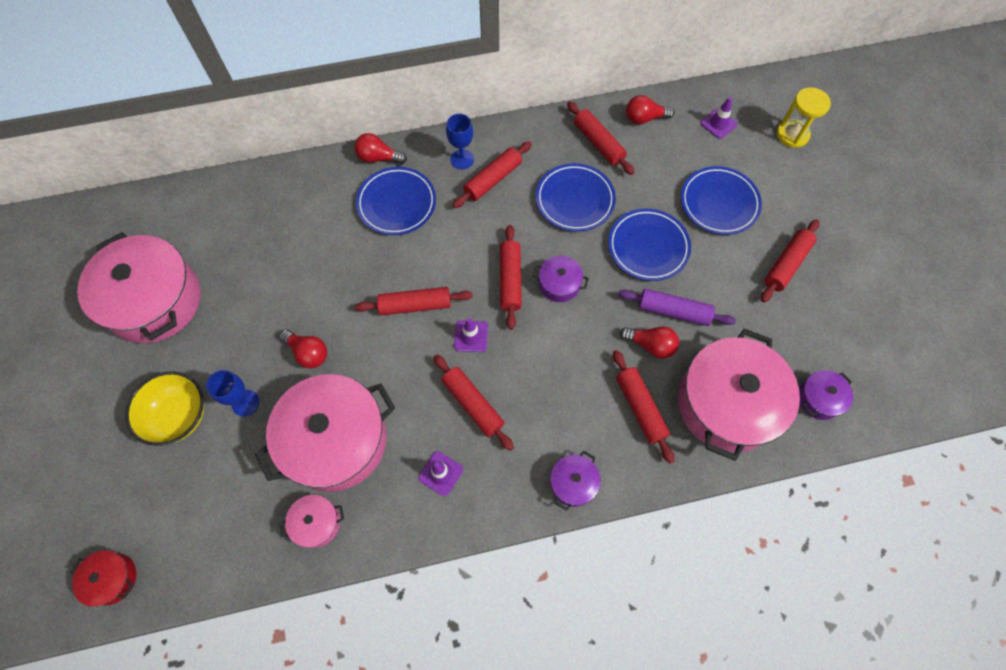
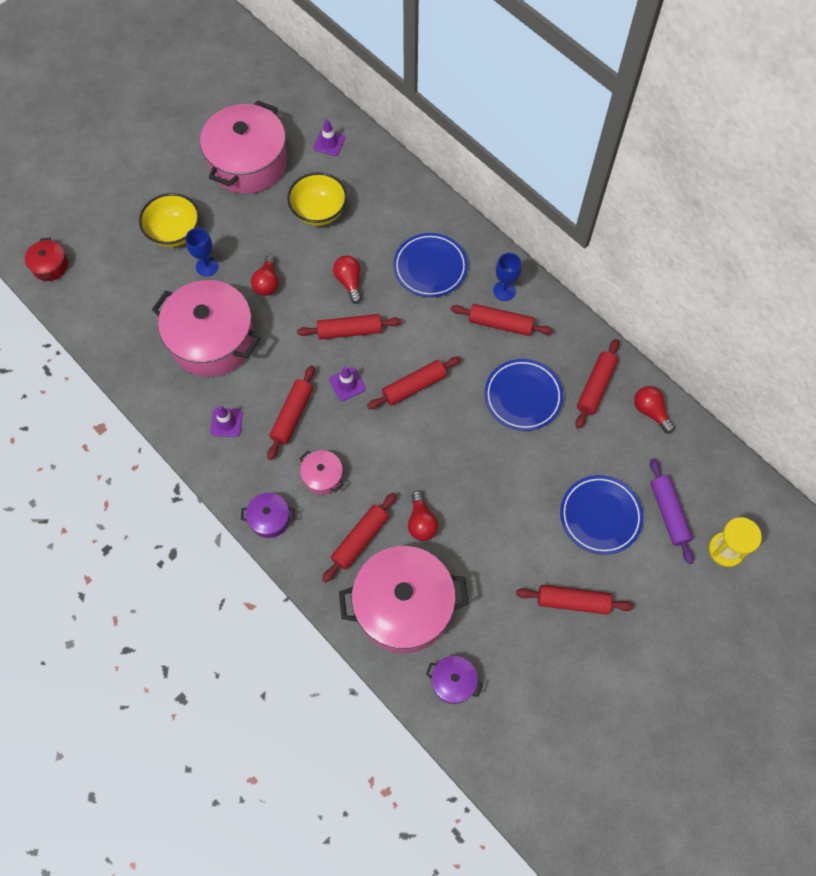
camera: 60 degrees right, 0 degrees up
(264, 265) = (319, 212): none -> yellow bowl
(317, 523) = (148, 363): pink pot -> pink pot (322, 476)
(378, 158) = (464, 230): red light bulb -> red light bulb (349, 282)
(415, 305) = (349, 331): red rolling pin -> red rolling pin turned 60 degrees counterclockwise
(559, 284) = (434, 425): purple pot -> none
(648, 247) = (514, 477): blue plate -> none
(673, 311) = (464, 526): purple rolling pin -> purple rolling pin (668, 513)
(718, 124) = (690, 478): purple traffic cone -> purple traffic cone (329, 143)

